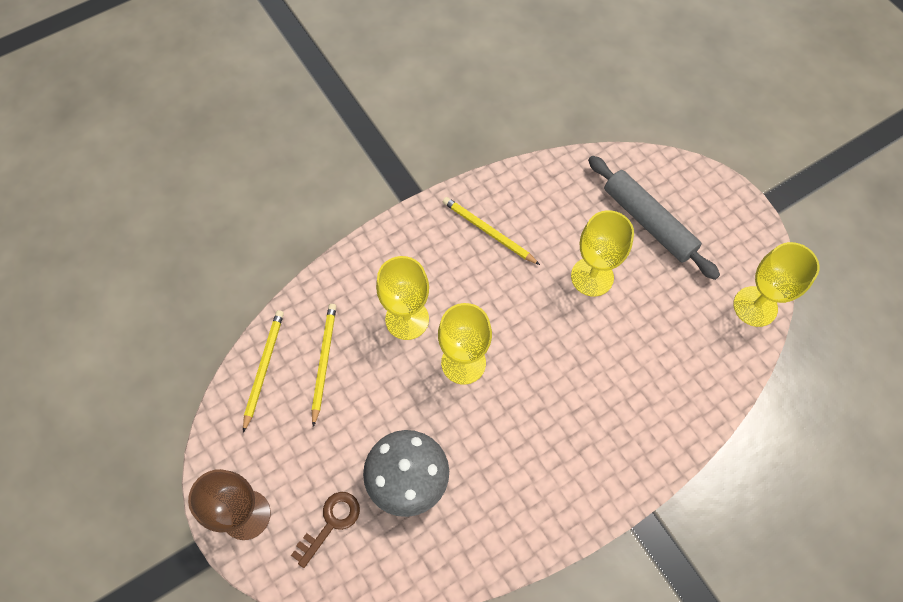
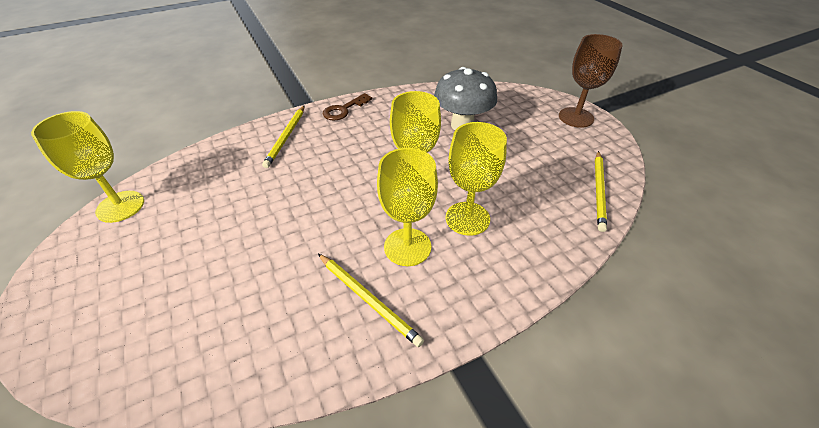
camera: 175 degrees left, 20 degrees down
(324, 362) = (543, 192): yellow pencil -> yellow pencil (286, 137)
(331, 523) = (515, 111): brown key -> brown key (344, 109)
(592, 277) = (265, 242): yellow goblet -> yellow goblet (407, 247)
(648, 222) = (165, 296): grey rolling pin -> none

